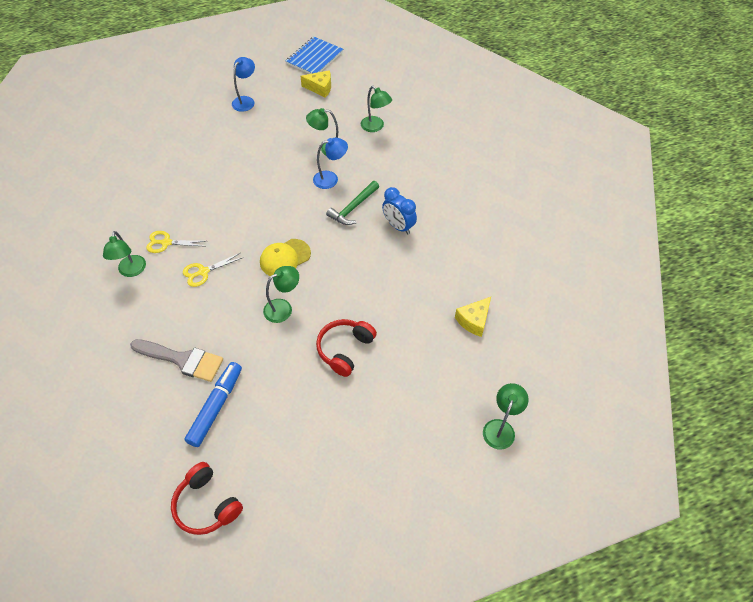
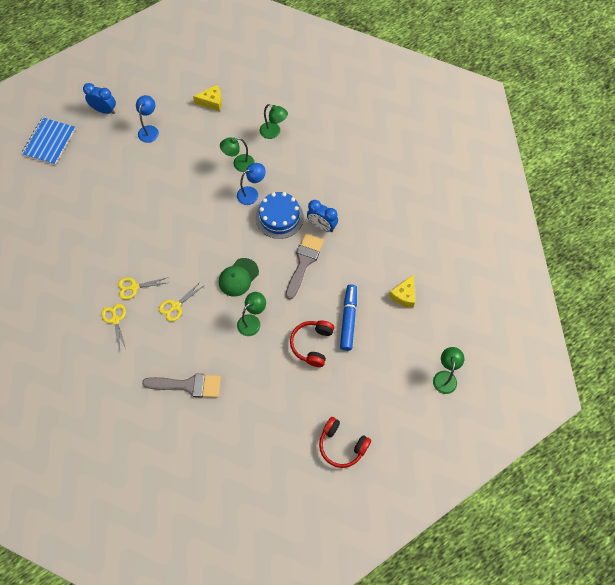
camera: 15 degrees left, 10 degrees up
(131, 271) = (115, 320): green lamp -> yellow scissors
(207, 505) = (250, 491): red headphones -> red headphones (342, 445)
(208, 75) = (104, 110): none -> blue clock
(216, 407) = (229, 416): blue marker -> blue marker (348, 319)
(285, 258) = (238, 277): yellow cap -> green cap
(314, 58) = (196, 69): blue notebook -> blue notebook (49, 142)
(353, 208) = (279, 217): green hammer -> blue cake
(365, 258) = (304, 262): none -> grey brush

